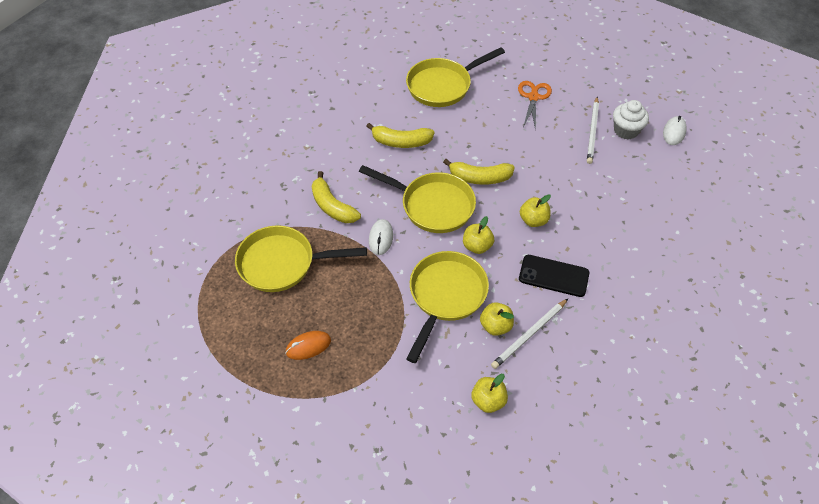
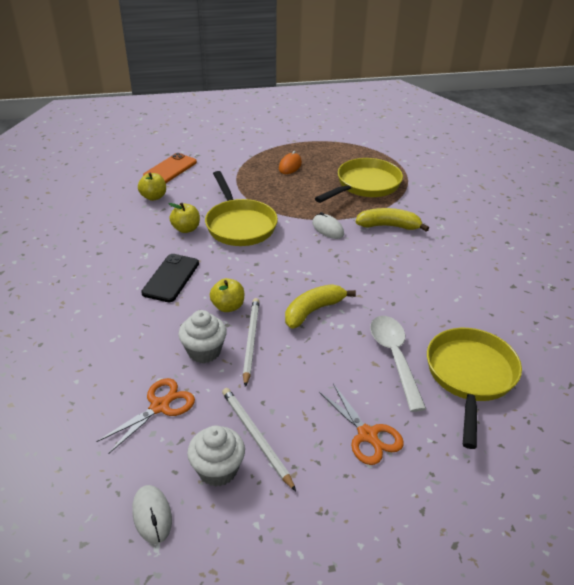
camera: 135 degrees right, 15 degrees down
(401, 142) = (417, 297): yellow banana -> none
(431, 442) = (170, 169): none -> orange phone
(432, 205) = (322, 268): yellow pan -> none
(469, 119) = (394, 358): none -> white spoon
(477, 246) = (253, 263): yellow apple -> none
(529, 335) = (157, 236): white pencil -> white pencil (251, 340)
(553, 276) = (171, 278): black phone -> black phone turned 45 degrees counterclockwise
(579, 198) = (204, 351): none -> white cupcake
(634, 181) = (160, 406): none -> orange scissors

